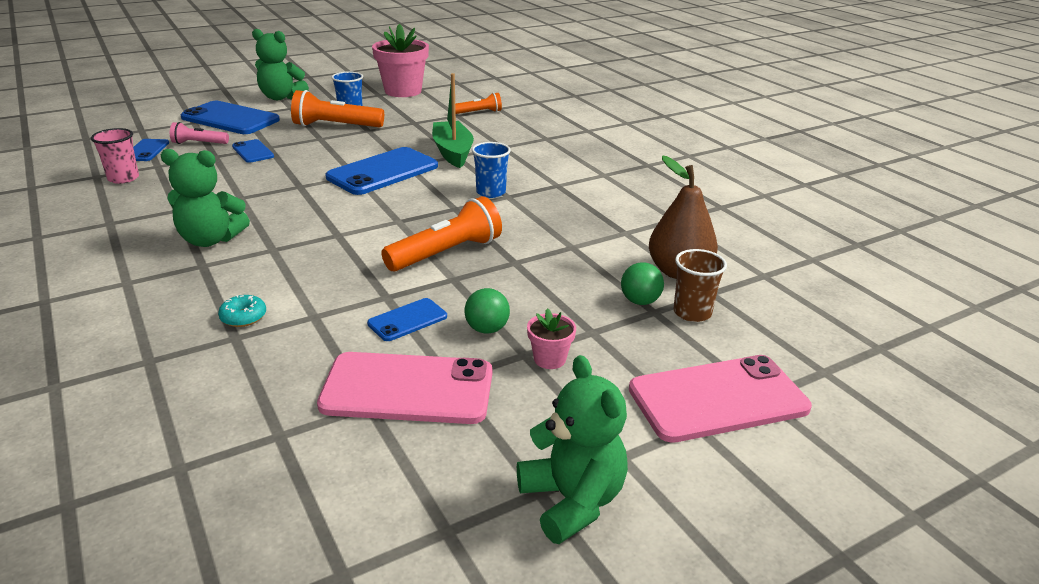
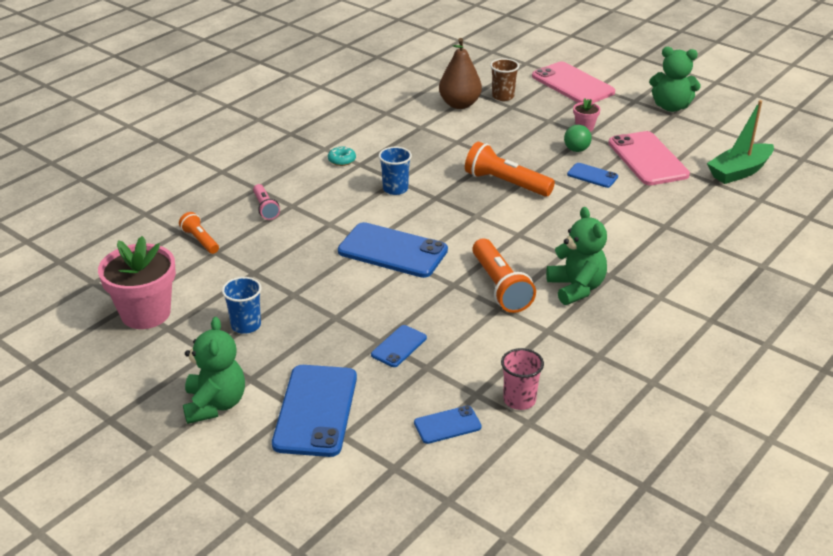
camera: 110 degrees left, 5 degrees up
(199, 143) = (403, 396): pink flashlight -> pink flashlight (265, 208)
(243, 317) = (645, 231): turquoise donut -> turquoise donut (342, 160)
(335, 126) = (294, 320): orange flashlight -> orange flashlight (500, 287)
(452, 152) = (322, 227): green boat -> green boat (739, 171)
(572, 501) = (671, 107): green teddy bear -> green teddy bear turned 120 degrees counterclockwise
(640, 301) = (504, 111): green ball -> none

